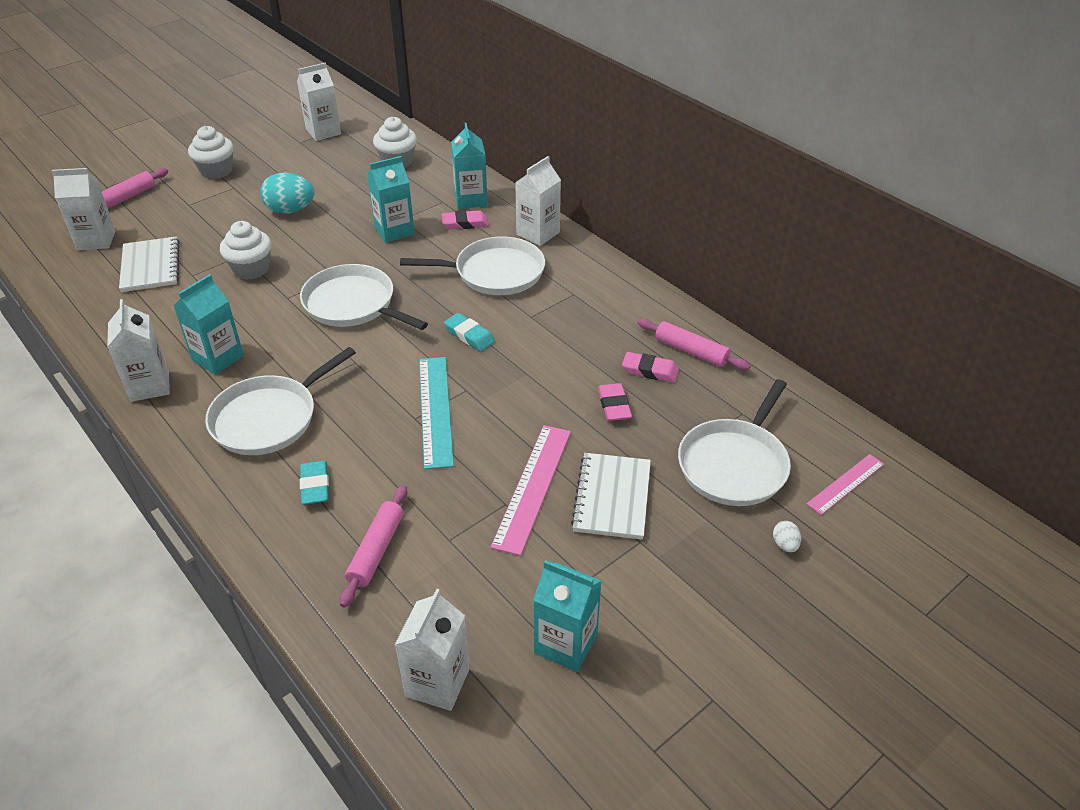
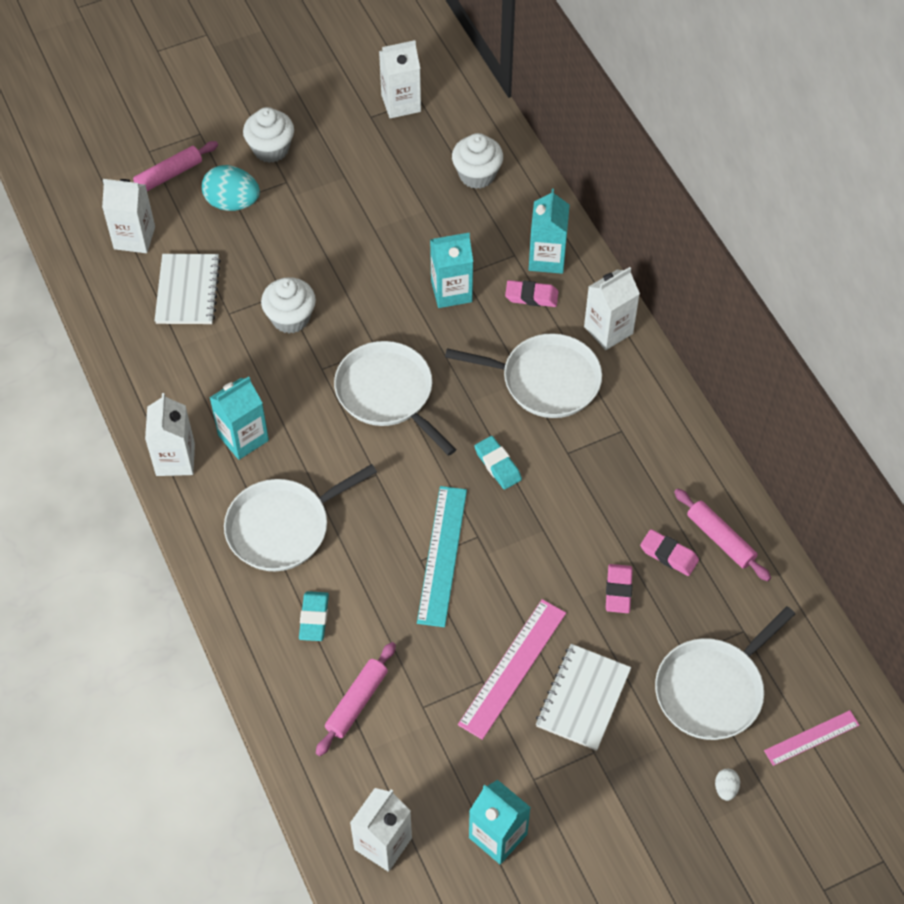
camera: 15 degrees right, 15 degrees up
(290, 210) = (344, 233): turquoise egg -> turquoise egg (232, 203)

